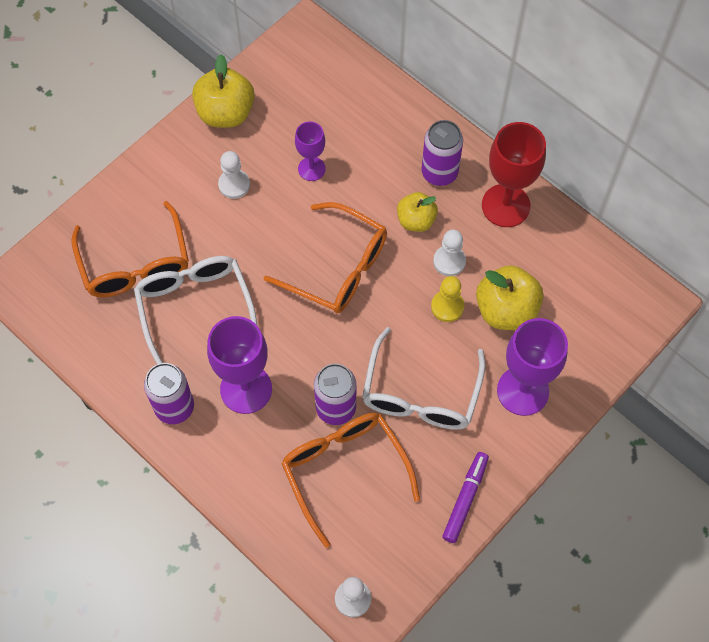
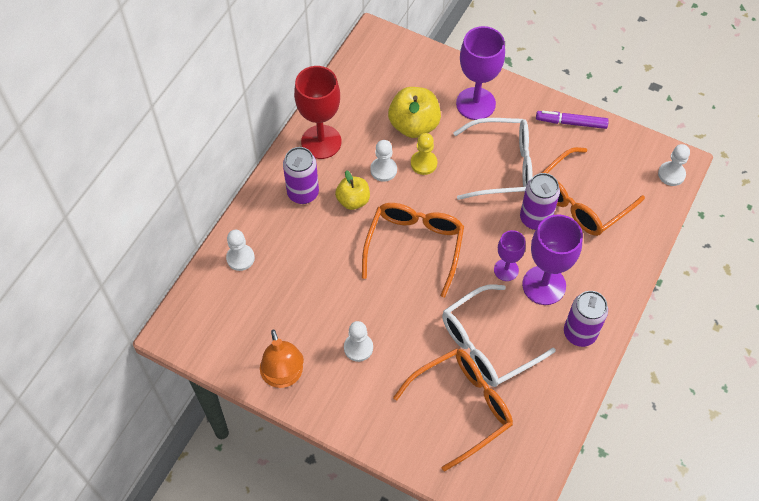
camera: 105 degrees left, 5 degrees down
(226, 113) = (284, 377): yellow apple -> orange lamp
(311, 169) = (325, 289): purple goblet -> purple goblet (506, 270)
(373, 100) = (240, 258): none -> white pawn

